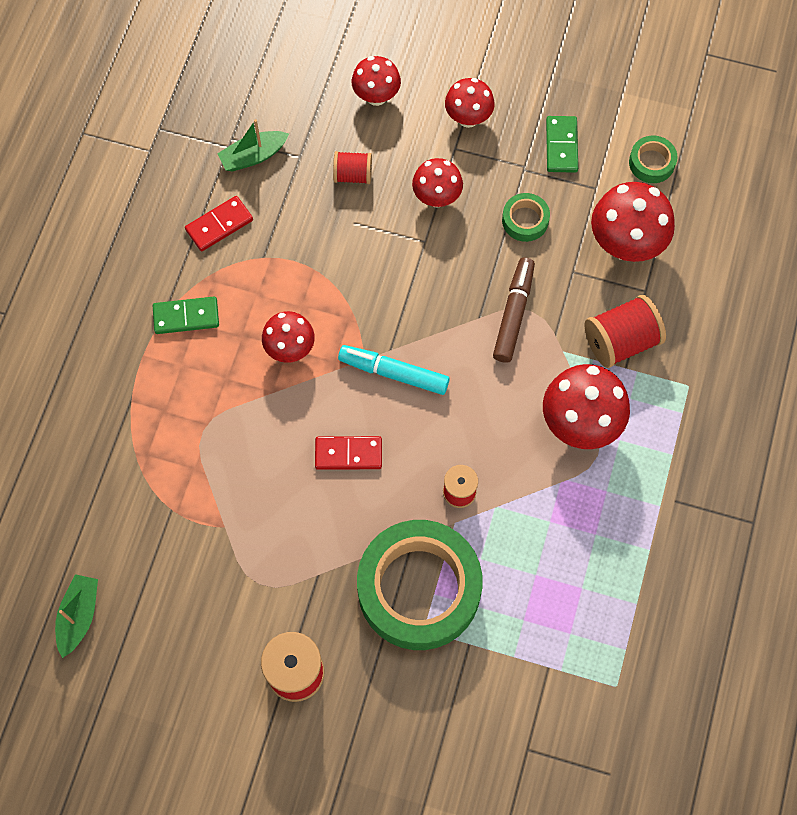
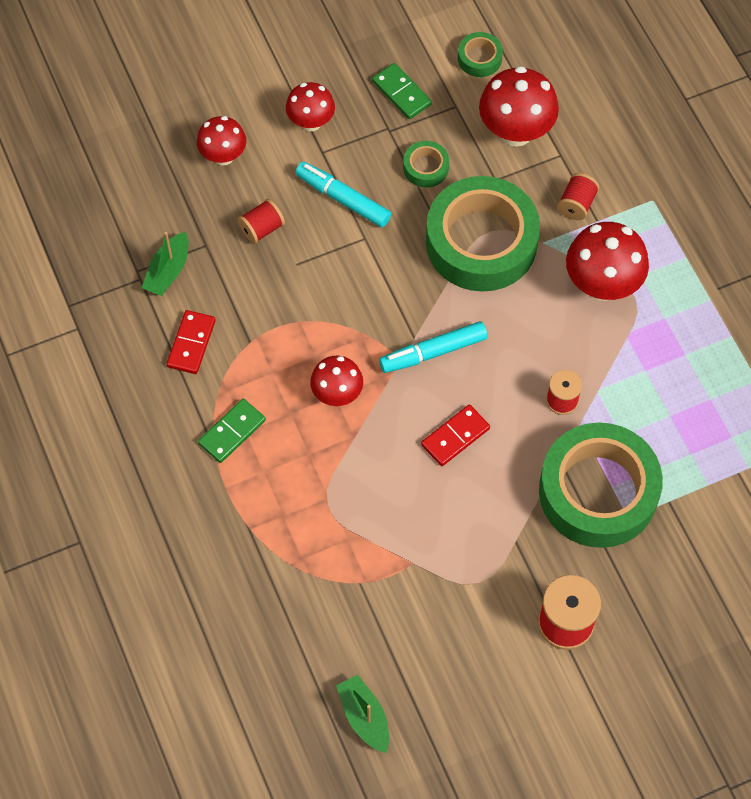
camera: 40 degrees left, 5 degrees down
(436, 197) = (343, 199): red mushroom -> turquoise marker
(514, 313) = (481, 242): brown marker -> green tape
(621, 341) = (576, 204): red spool -> red spool, size x0.61

